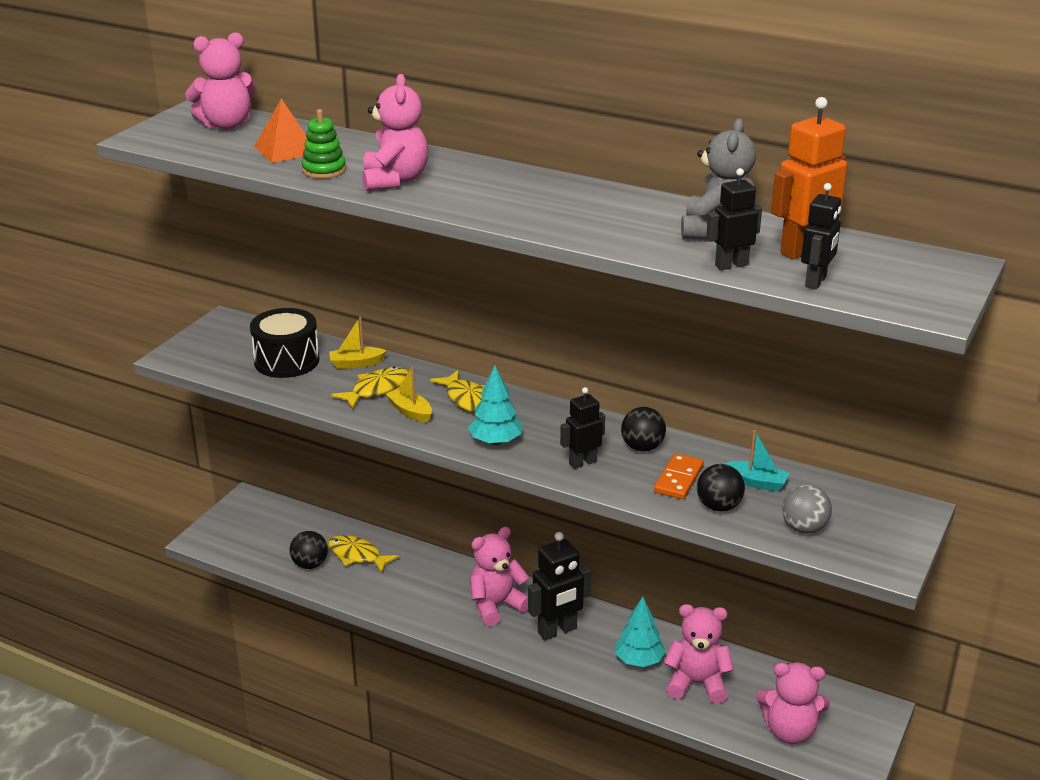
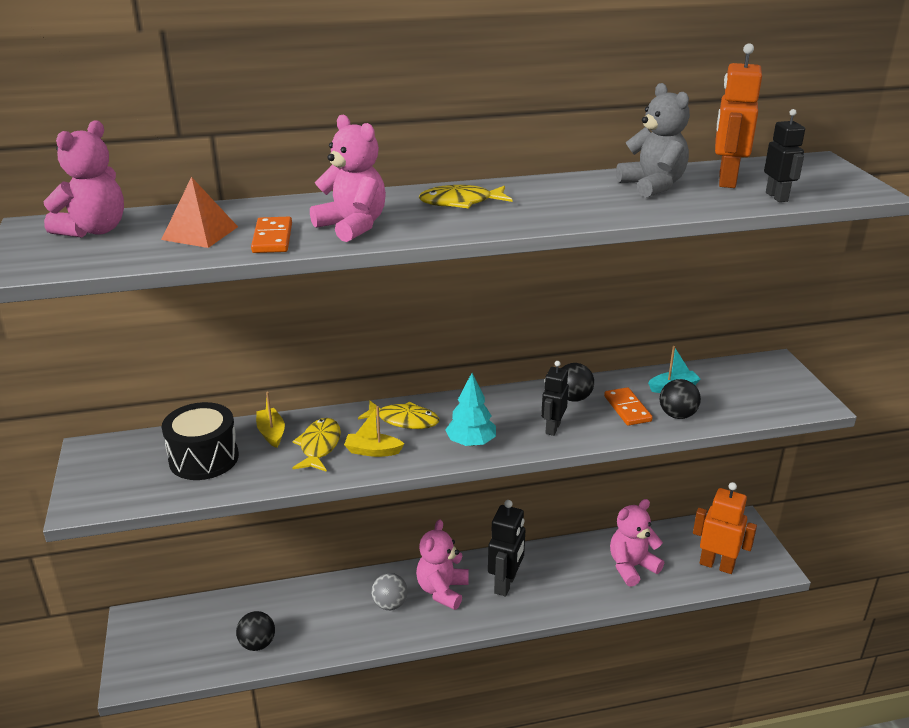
camera: 40 degrees left, 0 degrees up
(324, 170) = (272, 238): green stacking toy -> orange domino
(356, 363) = (271, 433): yellow boat -> yellow boat turned 120 degrees clockwise
(357, 555) = (290, 613): yellow fish -> yellow fish (460, 202)
(638, 660) = (580, 573): turquoise tree -> none
(731, 265) = (710, 204): black robot -> none
(789, 731) = (716, 565): pink teddy bear -> orange robot
(804, 528) = (742, 404): grey ball -> grey ball (390, 604)

